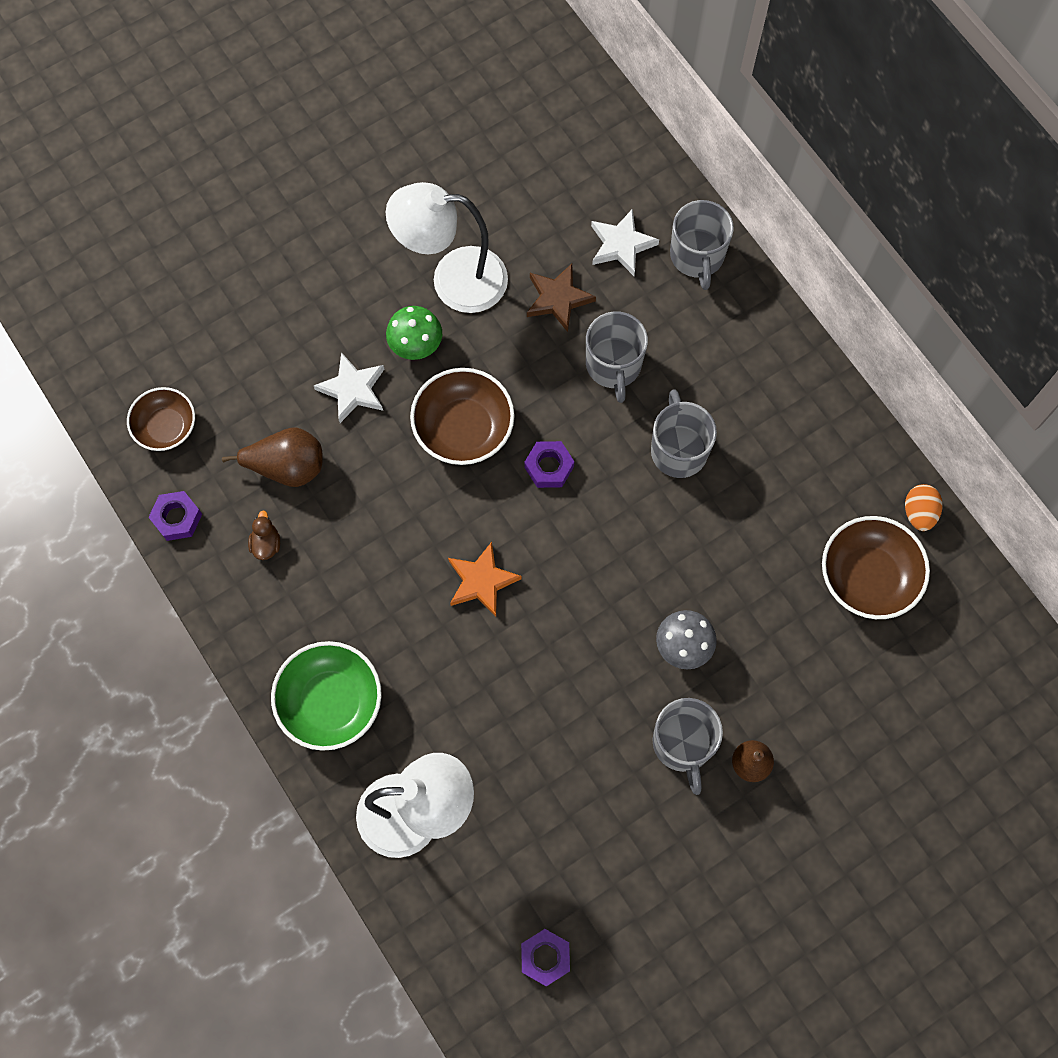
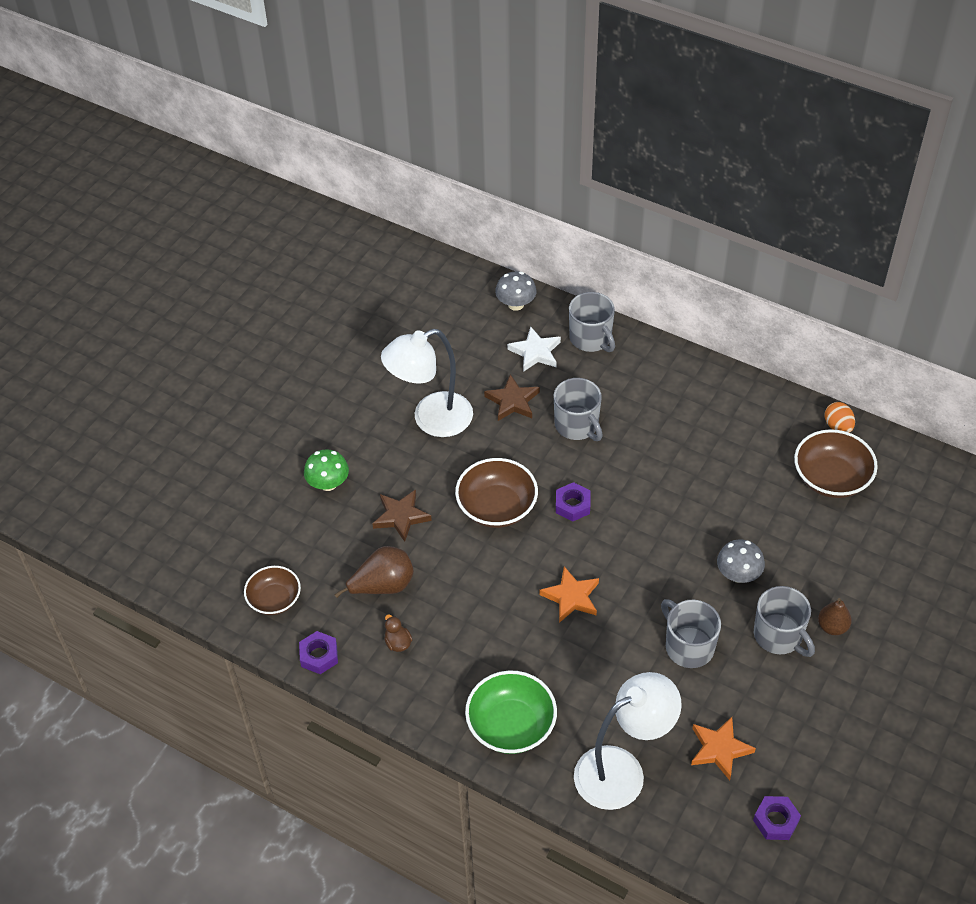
camera: 25 degrees left, 20 degrees down
(352, 389) = (401, 516): white star -> brown star
(416, 345) = (429, 470): green mushroom -> green mushroom (328, 483)
(535, 844) = (719, 749): none -> orange star
(635, 168) = (516, 304): none -> grey mushroom
(678, 449) = (655, 457): grey mug -> grey mug (688, 646)

